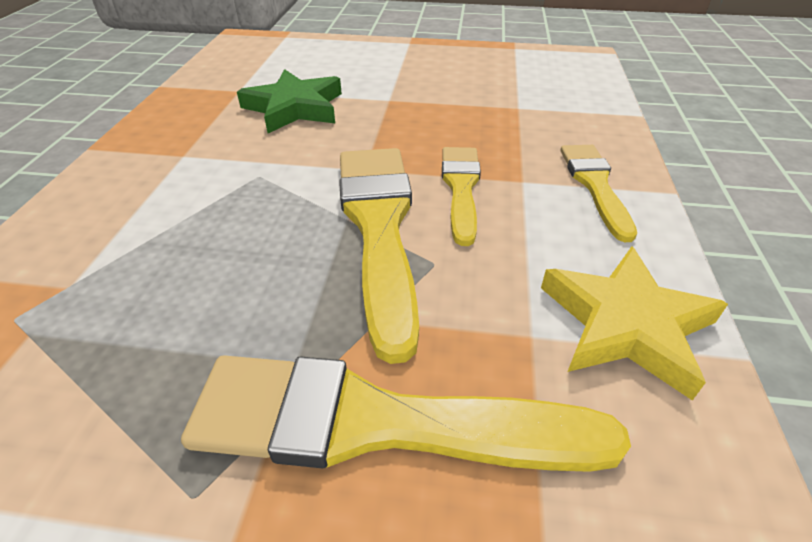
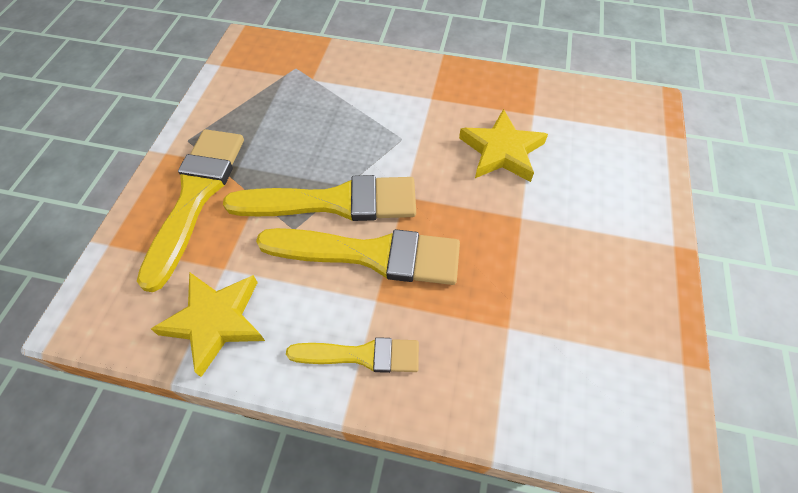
camera: 95 degrees right, 15 degrees up
(294, 108) = (501, 151): green star -> yellow star
(461, 188) = (371, 254): yellow brush -> yellow brush, size x1.72

